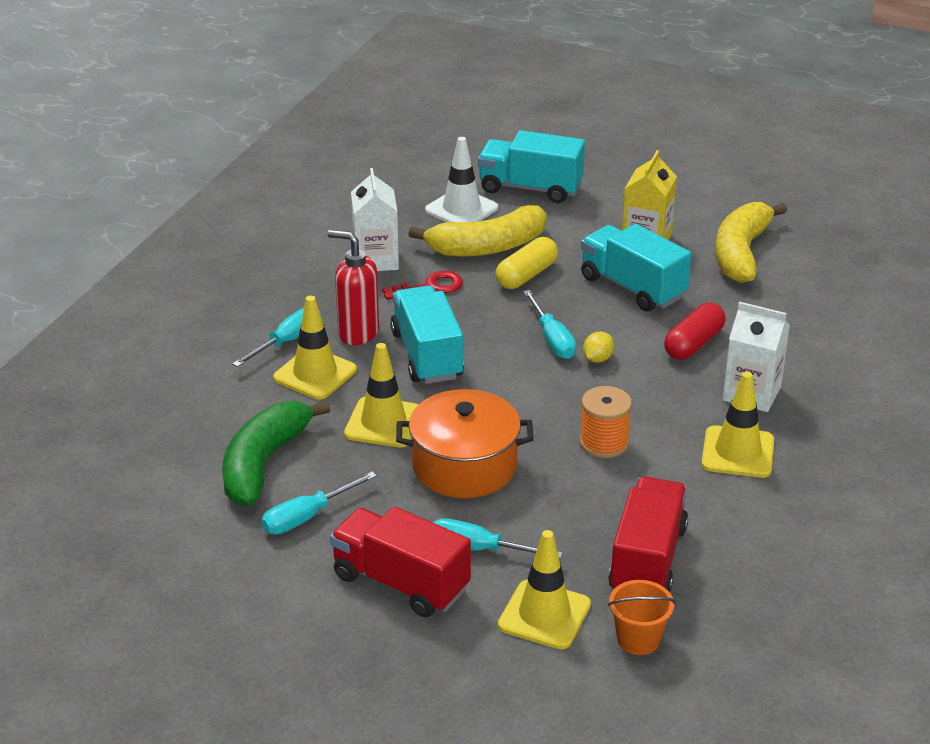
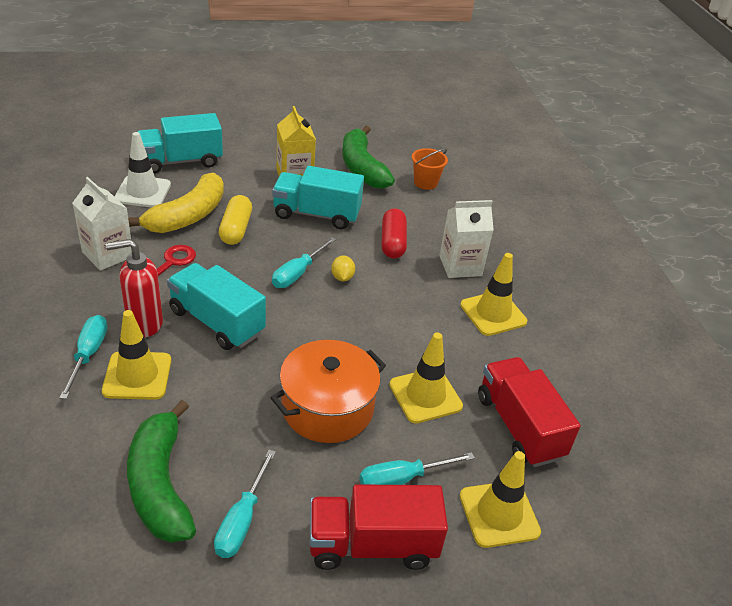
camera: 40 degrees left, 5 degrees up
(383, 423) = (232, 397): yellow traffic cone -> yellow traffic cone (425, 395)
(552, 339) = (298, 273): turquoise screwdriver -> turquoise screwdriver turned 90 degrees clockwise
(604, 443) = (406, 343): orange spool -> none
(638, 639) = (576, 499): orange bucket -> orange bucket (425, 183)
(741, 253) = (362, 168): yellow banana -> green banana

